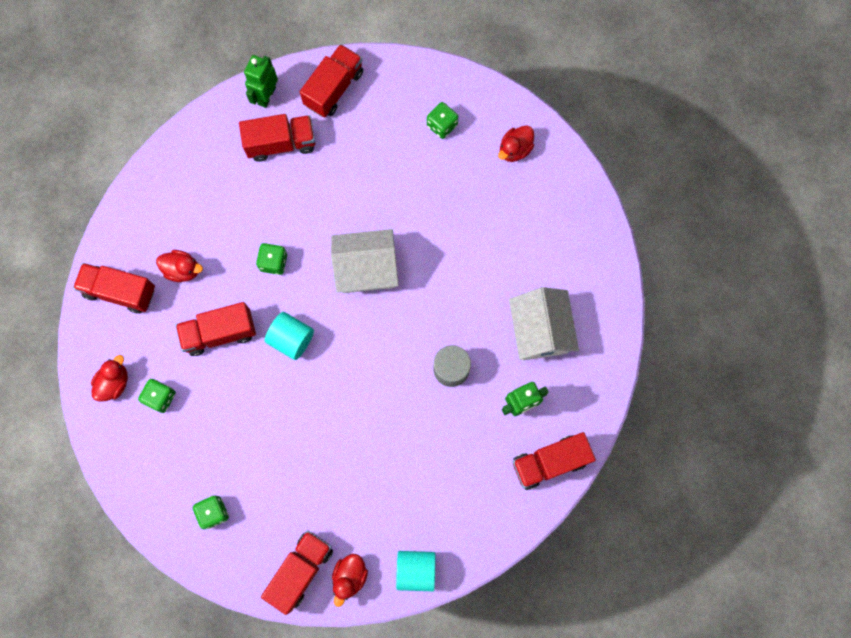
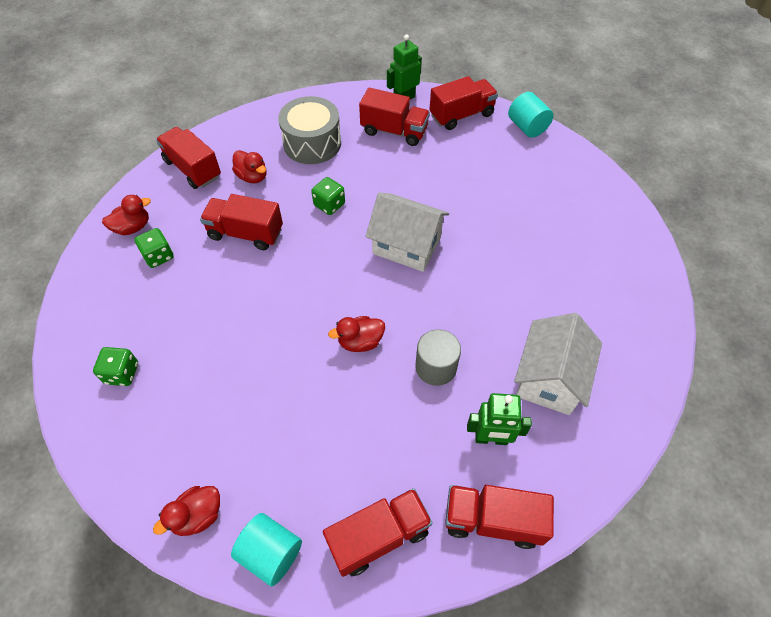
camera: 30 degrees right, 20 degrees down
(212, 200) = (312, 143): none -> grey drum
(291, 339) = (302, 267): turquoise cylinder -> turquoise cylinder (527, 127)
(300, 570) = (155, 478): red truck -> red truck (378, 536)
(442, 125) = (540, 174): green dice -> none
(515, 149) = (601, 218): red duck -> red duck (360, 342)

